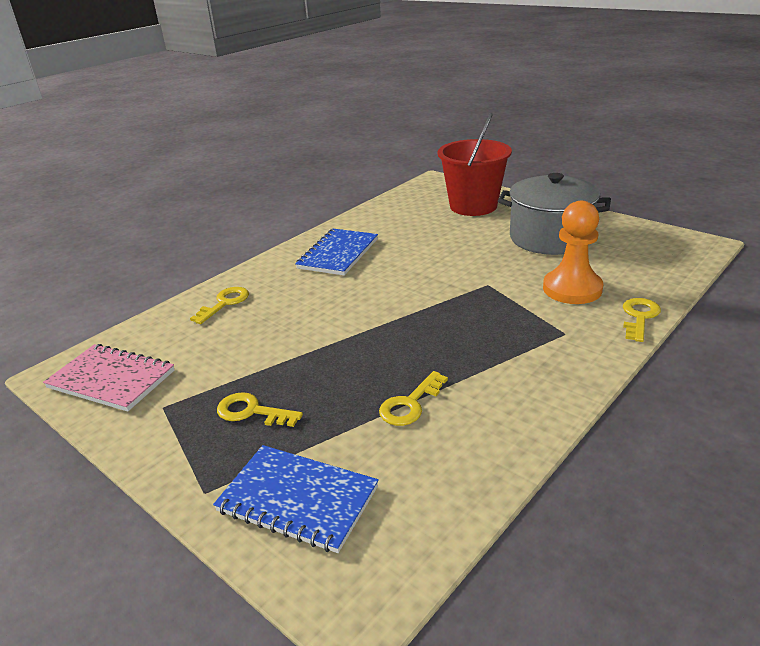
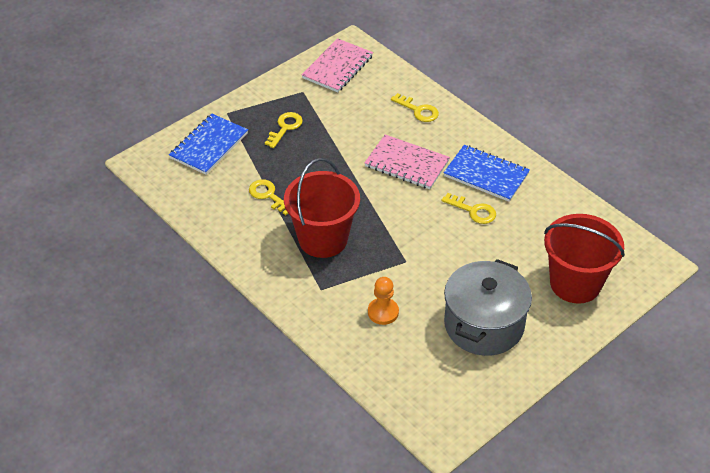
camera: 95 degrees right, 15 degrees up
(326, 300) = (406, 164): none -> pink notebook
(479, 343) = (323, 239): none -> red bucket
(572, 289) = (383, 312): orange pawn -> orange pawn, size x0.63
(639, 317) = (328, 339): yellow key -> yellow key (473, 211)

